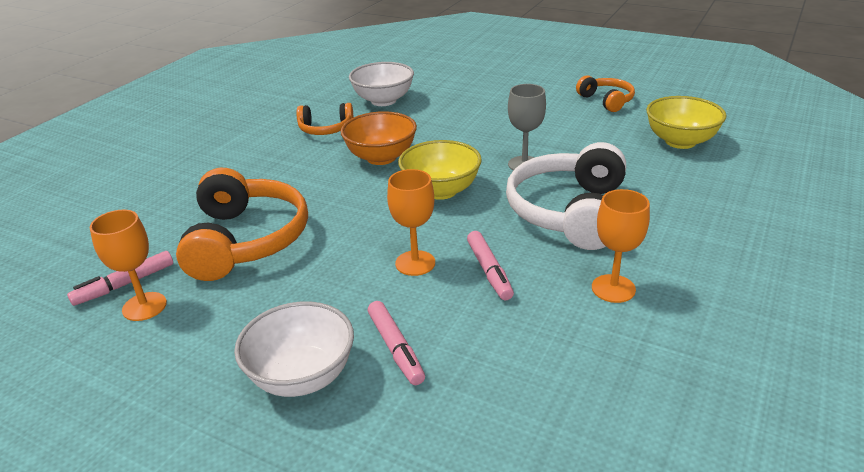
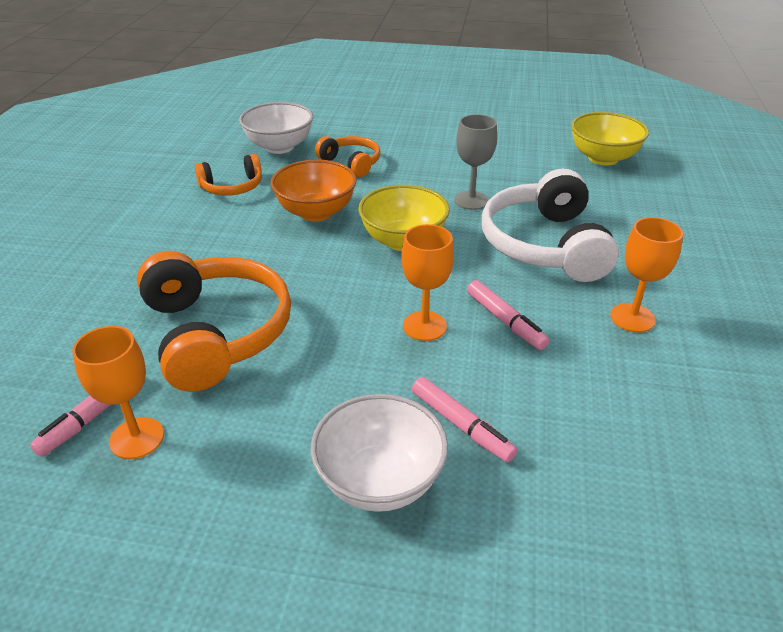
camera: 20 degrees left, 5 degrees up
(606, 101) = (510, 123): orange headphones -> orange headphones (351, 163)

